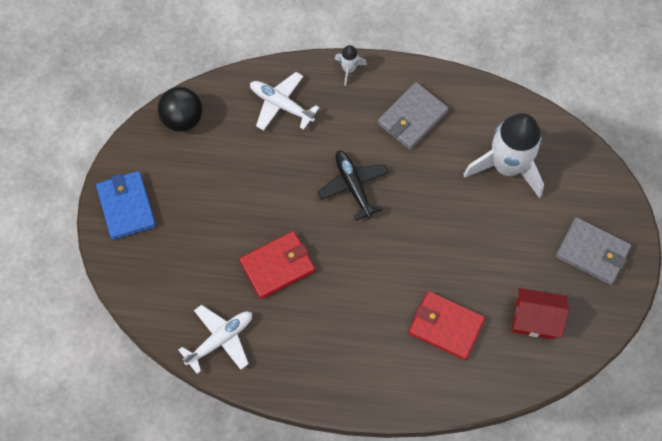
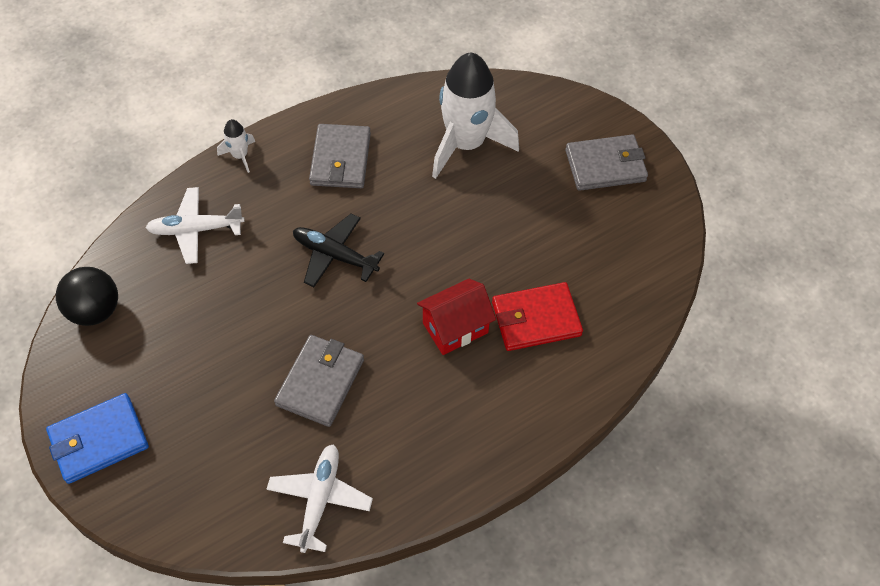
camera: 40 degrees left, 10 degrees down
(126, 206) = (99, 440): blue wallet -> blue wallet turned 60 degrees counterclockwise
(277, 266) = (320, 382): red wallet -> grey wallet
(535, 319) = (609, 255): red house -> red house (455, 328)

